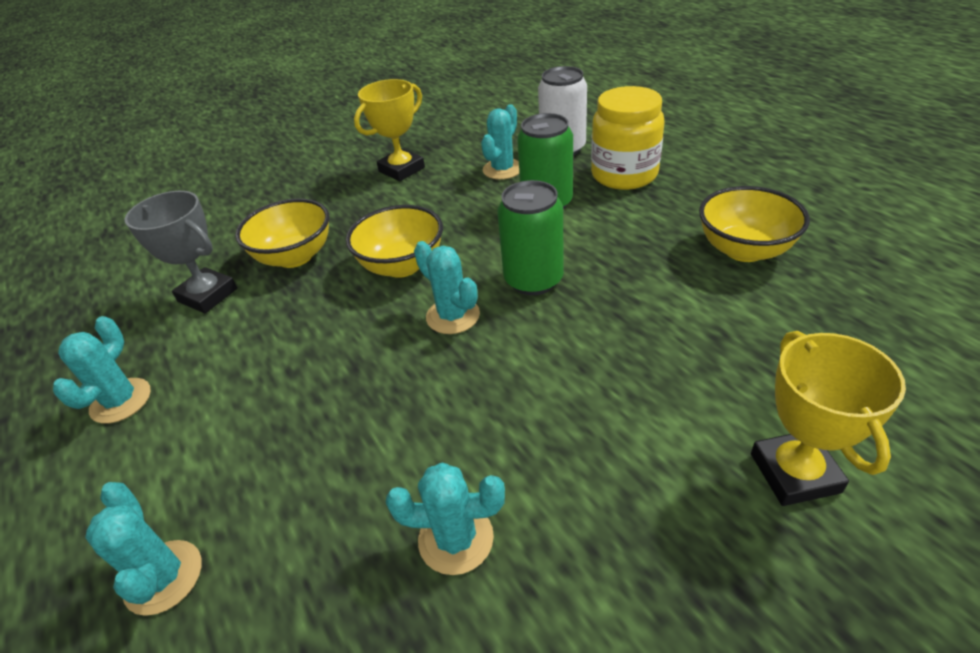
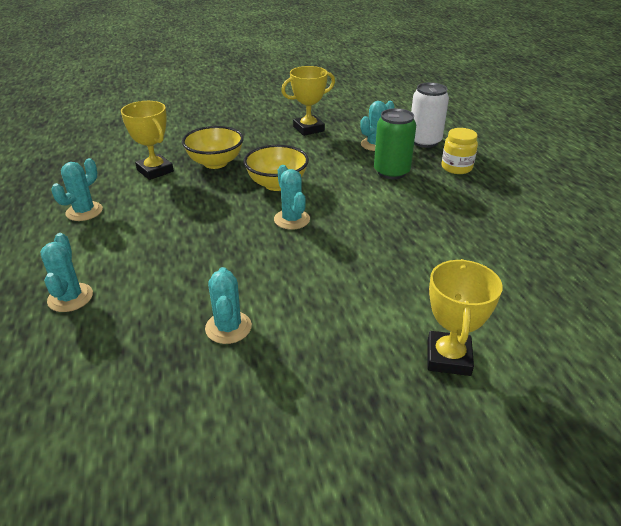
camera: 15 degrees right, 5 degrees down
(208, 295) = (155, 171): grey trophy -> yellow trophy
(456, 539) = (228, 327): turquoise cactus -> turquoise cactus turned 60 degrees clockwise
(533, 280) = (354, 213): green can -> none
(624, 175) = (456, 167): yellow jar -> yellow jar, size x0.64
(744, 250) = (508, 233): yellow bowl -> none

